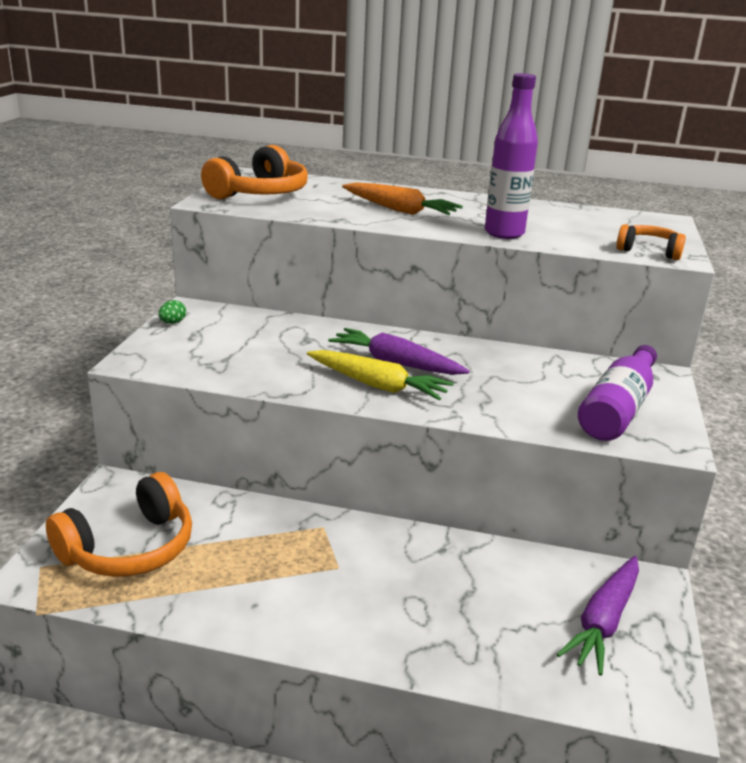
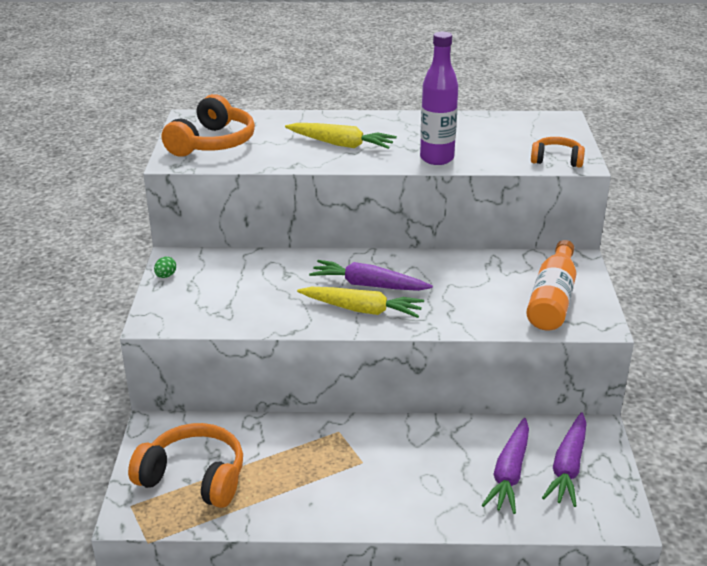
camera: 10 degrees left, 5 degrees up
(129, 548) = (194, 477): orange headphones -> orange headphones turned 105 degrees counterclockwise
(399, 210) = (341, 144): orange carrot -> yellow carrot
(522, 615) = (509, 473): none -> purple carrot
(618, 409) = (552, 299): purple bottle -> orange bottle

